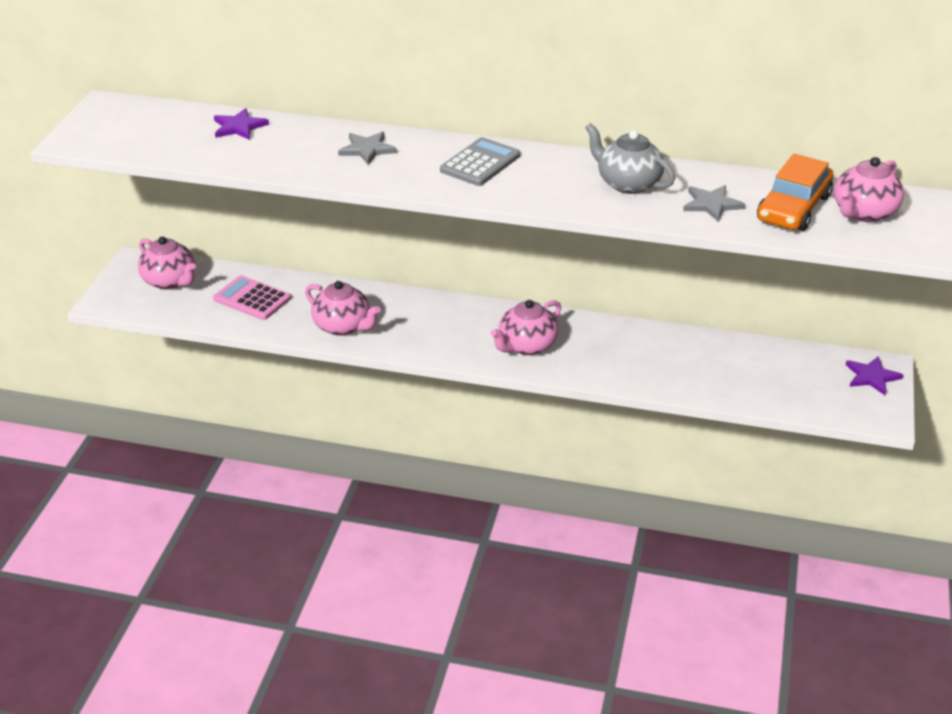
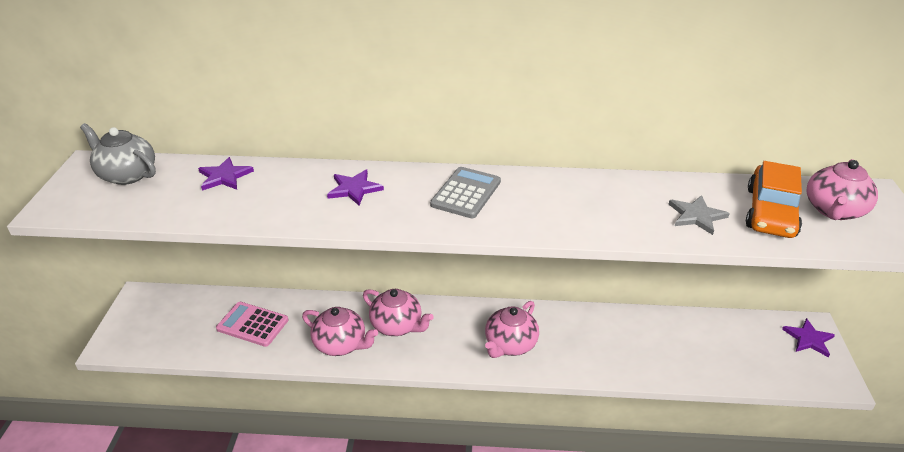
camera: 10 degrees left, 0 degrees up
(170, 281) = (174, 314): pink teapot -> pink teapot (397, 326)
(367, 149) = (354, 189): grey star -> purple star
(628, 183) = (610, 201): grey teapot -> grey teapot (127, 174)

